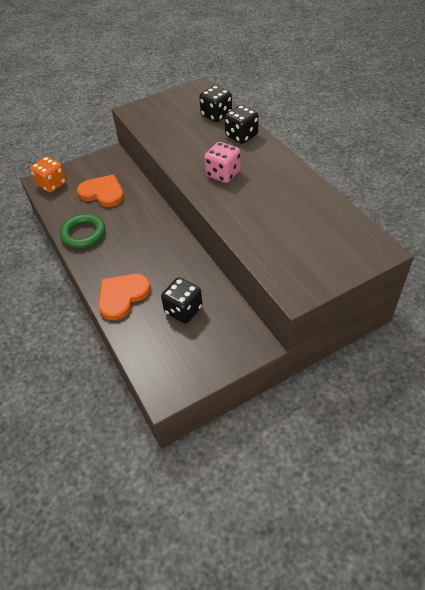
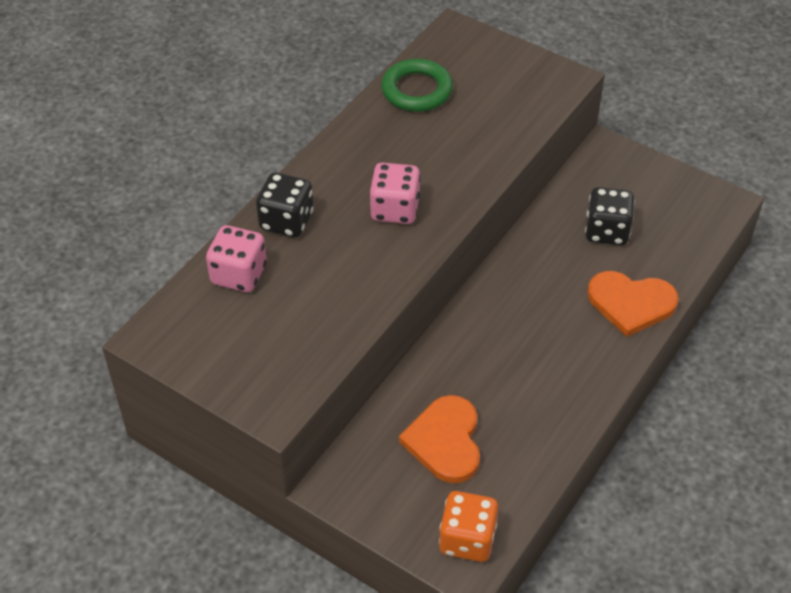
camera: 120 degrees left, 0 degrees up
(83, 234) = (553, 414): green ring -> green ring (416, 90)
(216, 115) = (239, 274): black dice -> pink dice

